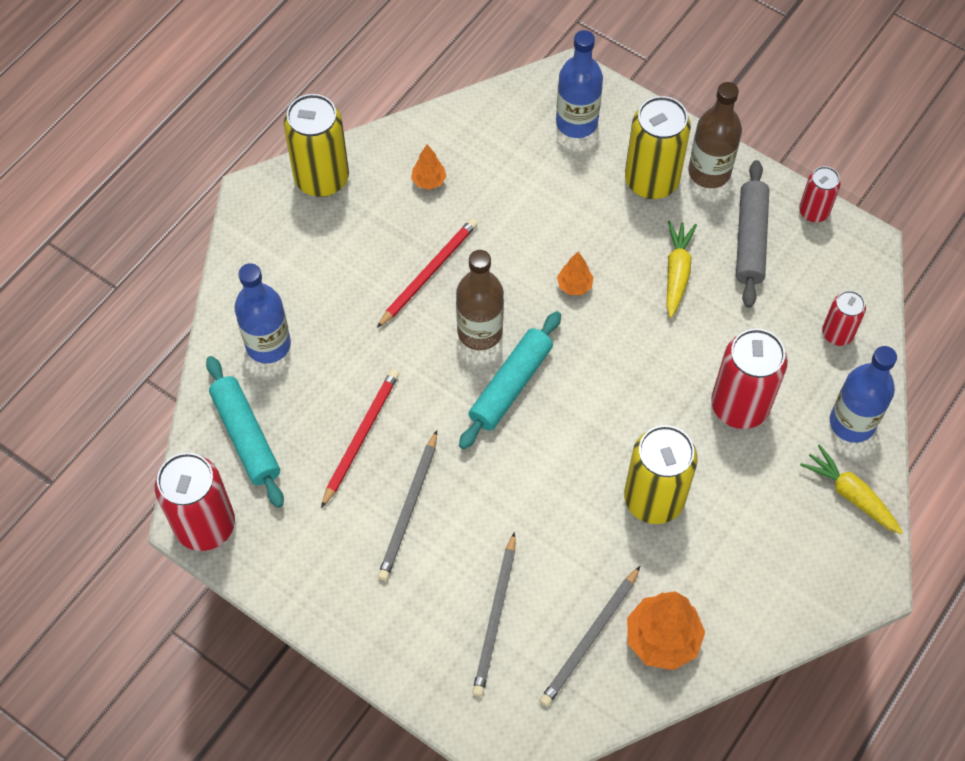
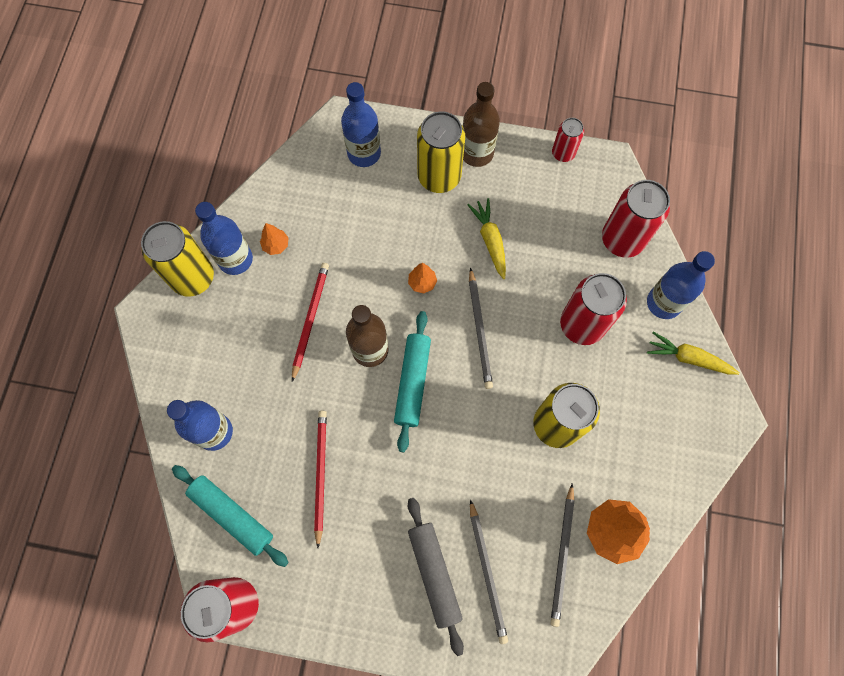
camera: 25 degrees left, 10 degrees up
(377, 178) = (235, 259): none -> blue bottle
(409, 508) = (383, 516): grey pencil -> grey pencil (479, 330)
(750, 239) = (529, 193): grey rolling pin -> grey rolling pin (434, 574)
(837, 334) = (622, 239): red can -> red can, size x1.79

